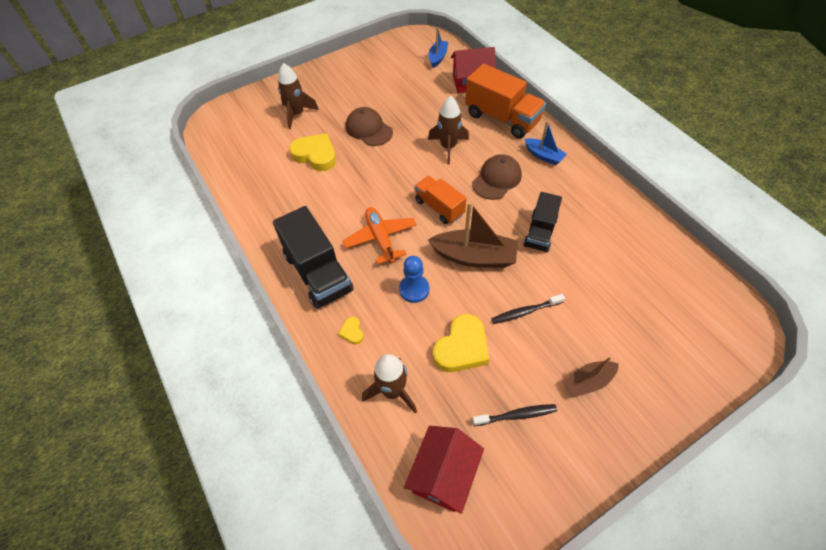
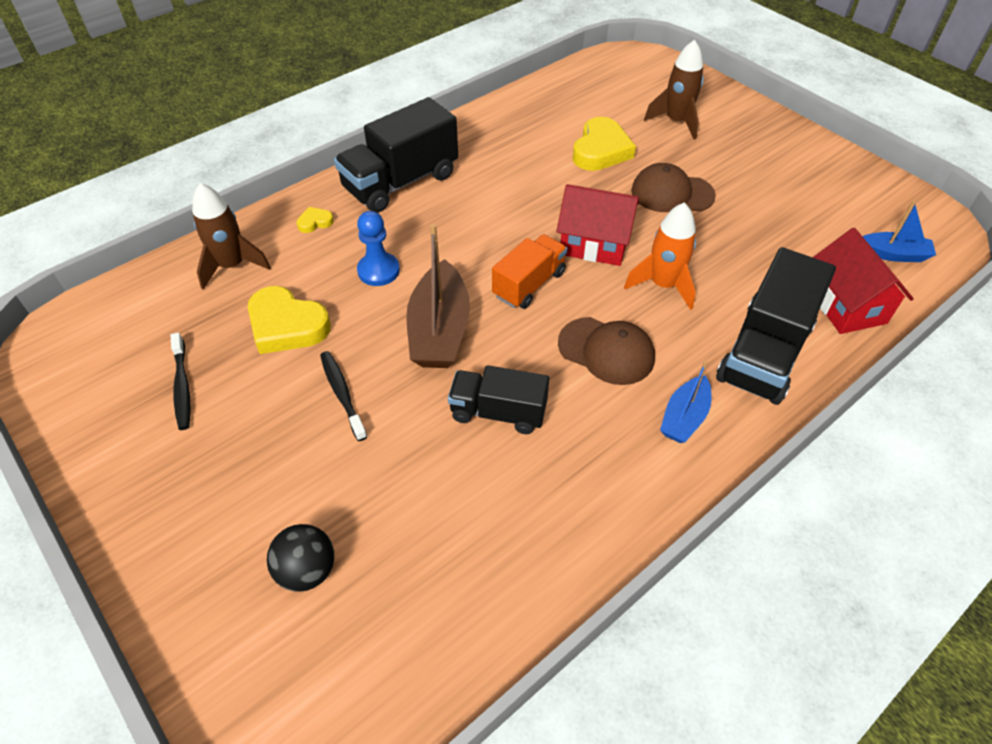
camera: 80 degrees right, 5 degrees down
(369, 129) = (672, 193): brown cap -> brown cap turned 120 degrees counterclockwise
(380, 238) = (461, 230): orange plane -> none
(443, 474) = (121, 319): red house -> red house (594, 244)
(448, 147) = (663, 285): brown rocket -> orange rocket
(502, 118) = (764, 353): orange truck -> black truck
(588, 381) = (220, 472): brown boat -> none
(650, 328) = (307, 570): none -> black ball

